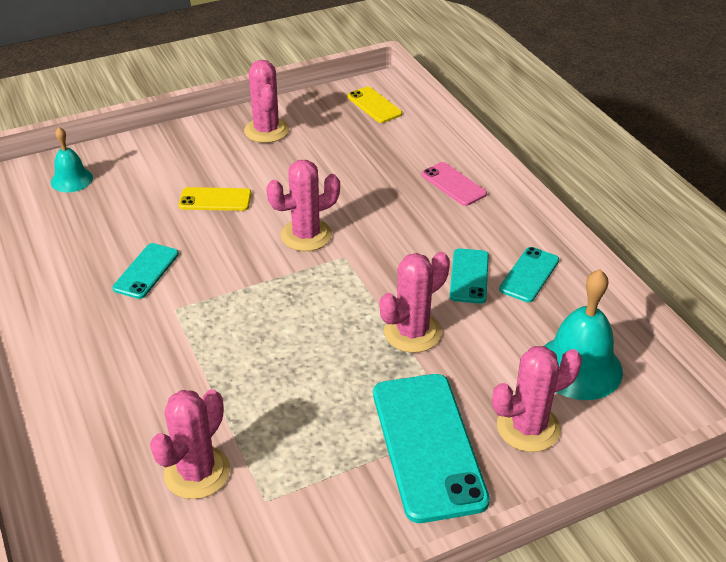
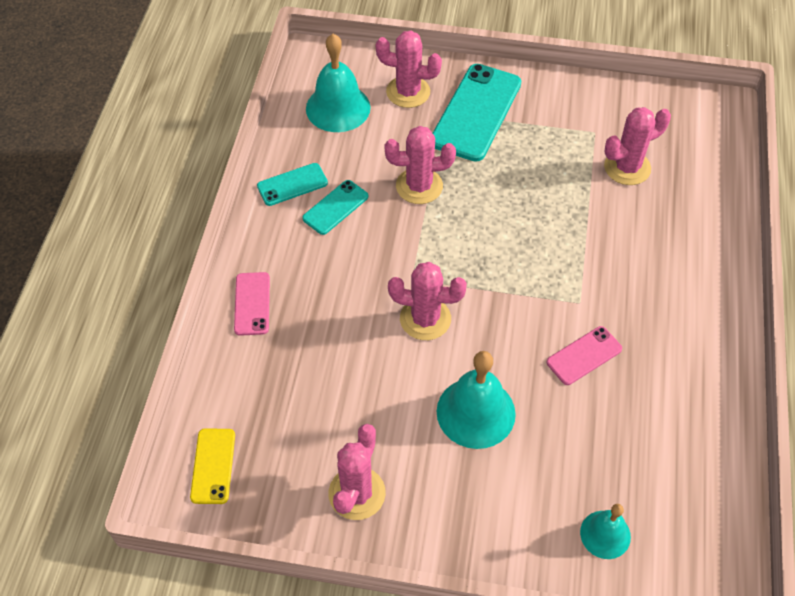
camera: 145 degrees left, 15 degrees up
(146, 271) = (584, 356): turquoise phone -> pink phone
(215, 200) = (476, 412): yellow phone -> turquoise bell

